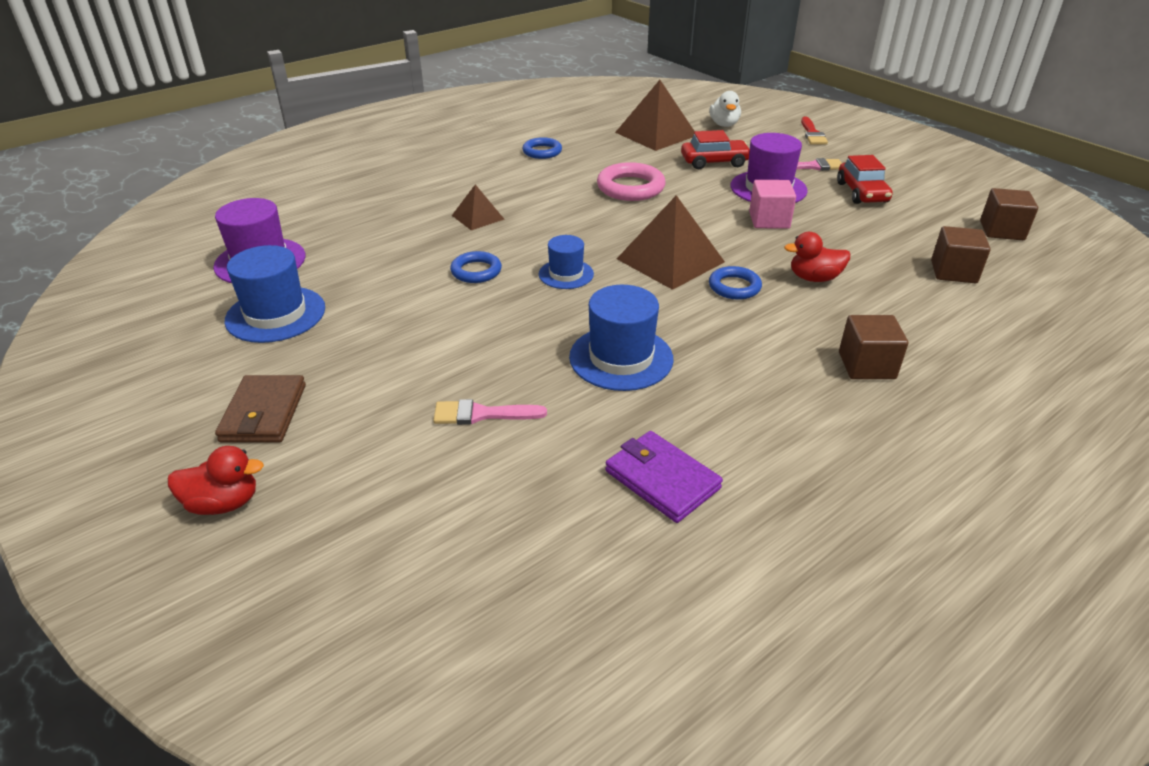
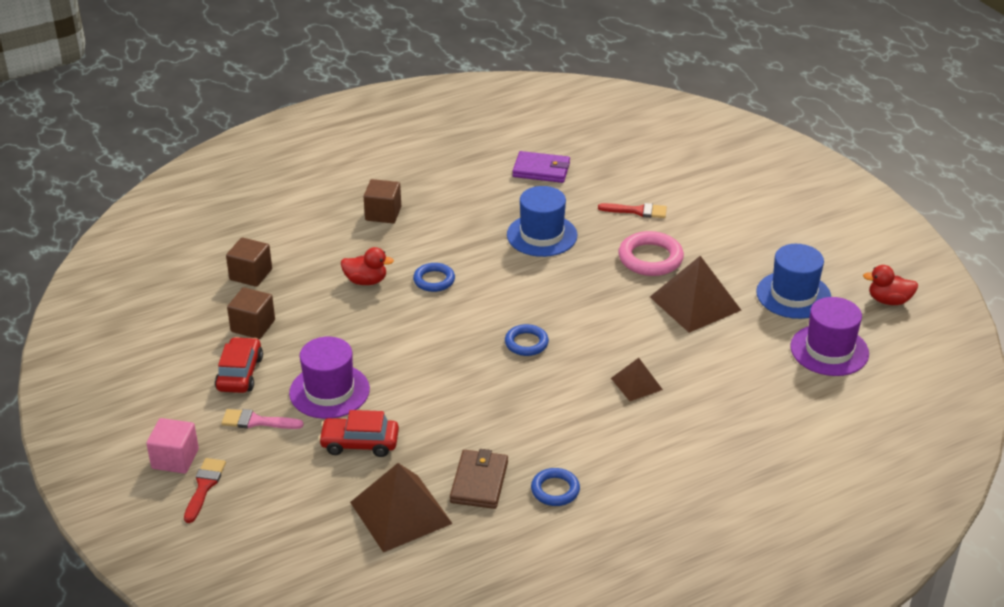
camera: 170 degrees left, 0 degrees up
(223, 503) = (774, 183): red duck -> red duck (888, 301)
(264, 413) = (772, 225): brown wallet -> brown wallet (479, 482)
(476, 271) = (639, 318): blue ring -> blue ring (526, 343)
(482, 414) = (637, 211): pink brush -> red brush
(566, 274) = (564, 307): blue hat -> none
(630, 187) = (472, 410): pink ring -> pink ring (650, 258)
(662, 479) = (541, 170): purple wallet -> purple wallet turned 45 degrees counterclockwise
(670, 260) = (472, 311): brown pyramid -> brown pyramid (695, 303)
(724, 124) = (301, 524): white duck -> none
(769, 220) = (359, 347): pink cube -> pink cube (175, 459)
(1001, 230) = (162, 310): brown cube -> brown cube (253, 326)

